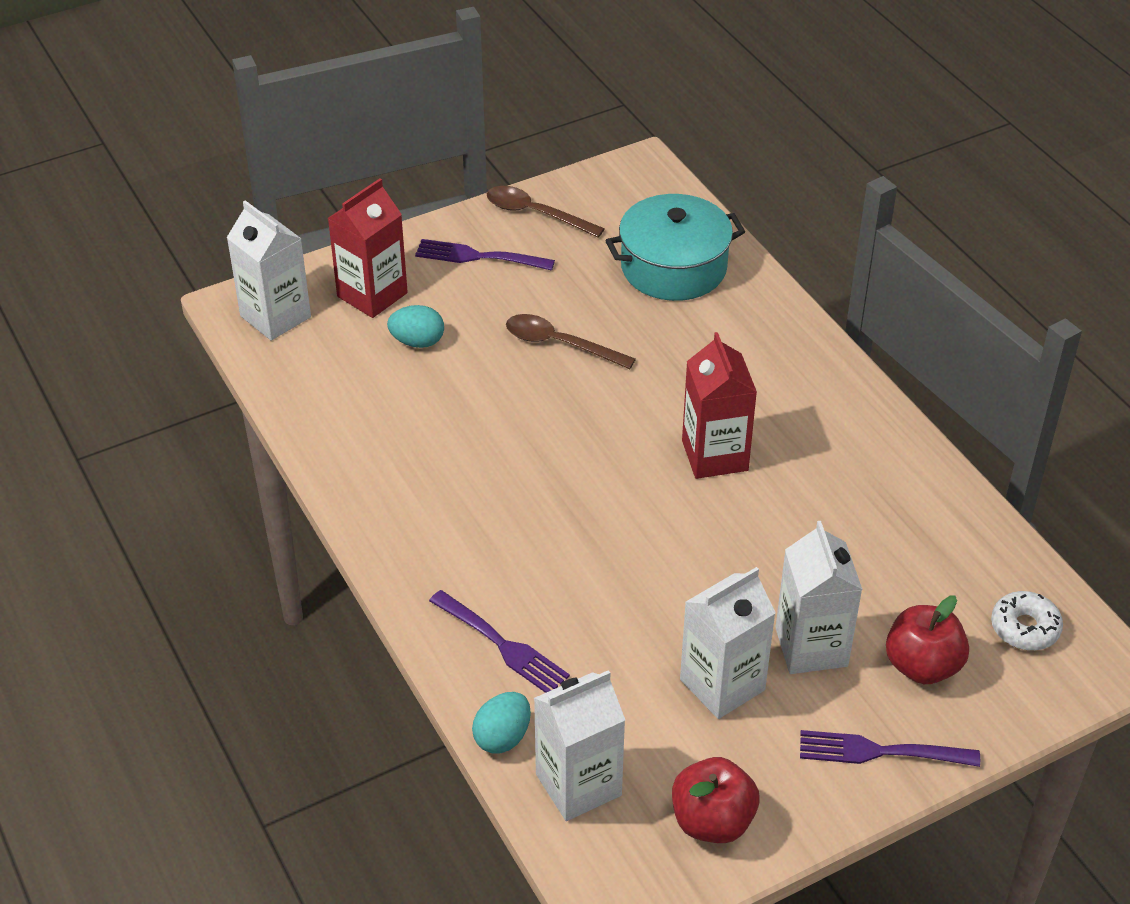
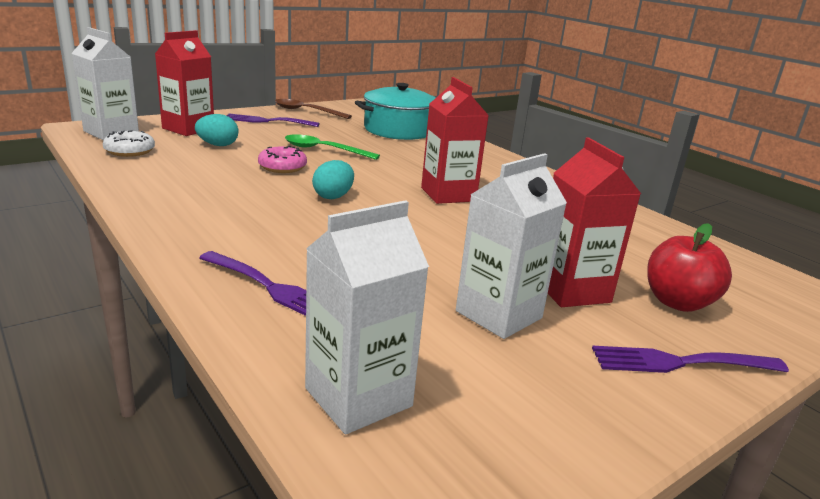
camera: 10 degrees left, 20 degrees down
(502, 737) = (266, 356): turquoise egg -> turquoise egg (333, 196)
(505, 398) = (282, 167): none -> pink donut
(560, 344) = (324, 150): brown spoon -> green spoon
(712, 821) = (529, 429): red apple -> none
(811, 647) = (571, 290): white carton -> red carton
(1025, 628) = (745, 280): white donut -> white donut (130, 151)

